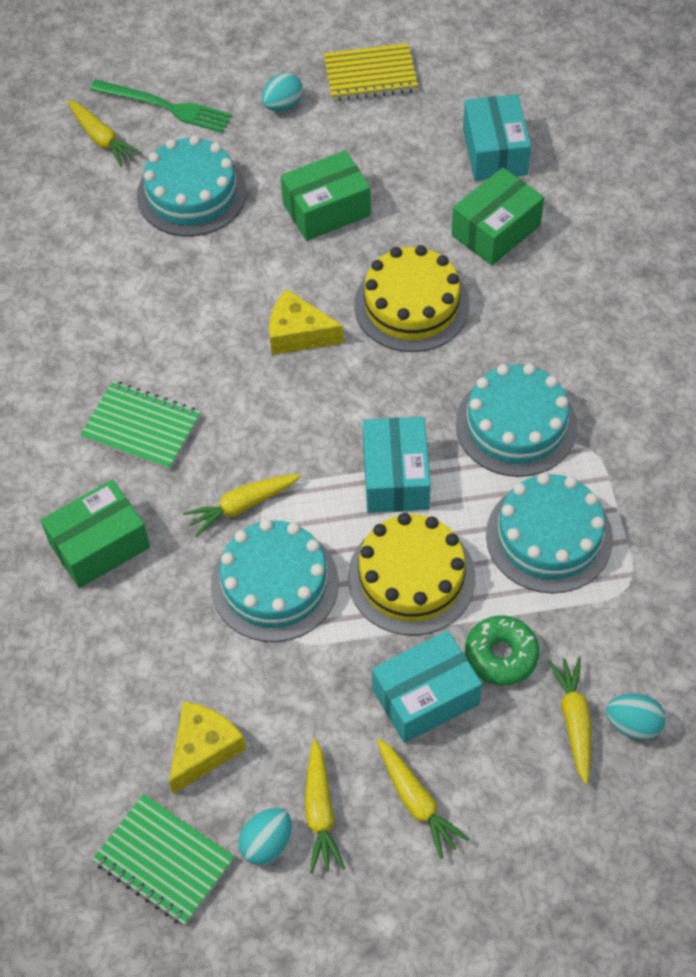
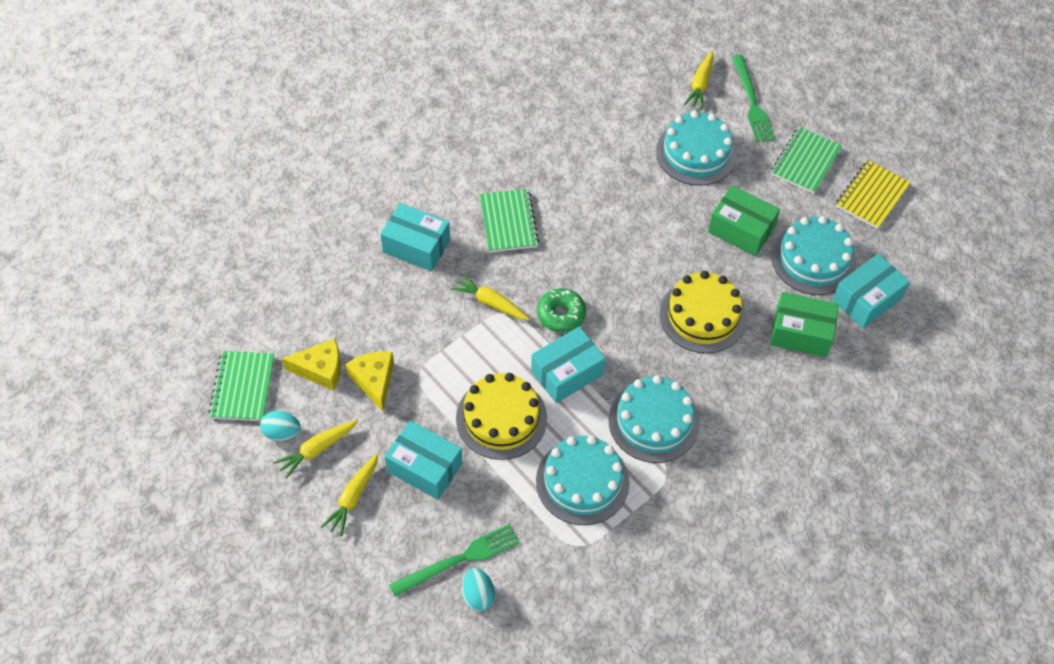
camera: 55 degrees right, 0 degrees up
(99, 545) = (416, 246): green box -> turquoise box
(275, 584) = (449, 348): turquoise cake -> turquoise cake (813, 259)
(283, 105) = (805, 162): turquoise egg -> green notebook
(298, 334) = (634, 265): yellow cheese -> yellow cheese (374, 381)
(370, 75) = (871, 196): yellow notebook -> yellow notebook turned 75 degrees clockwise
(501, 655) = (479, 495): green donut -> green donut (561, 314)
(574, 721) = (459, 559): yellow carrot -> green fork

